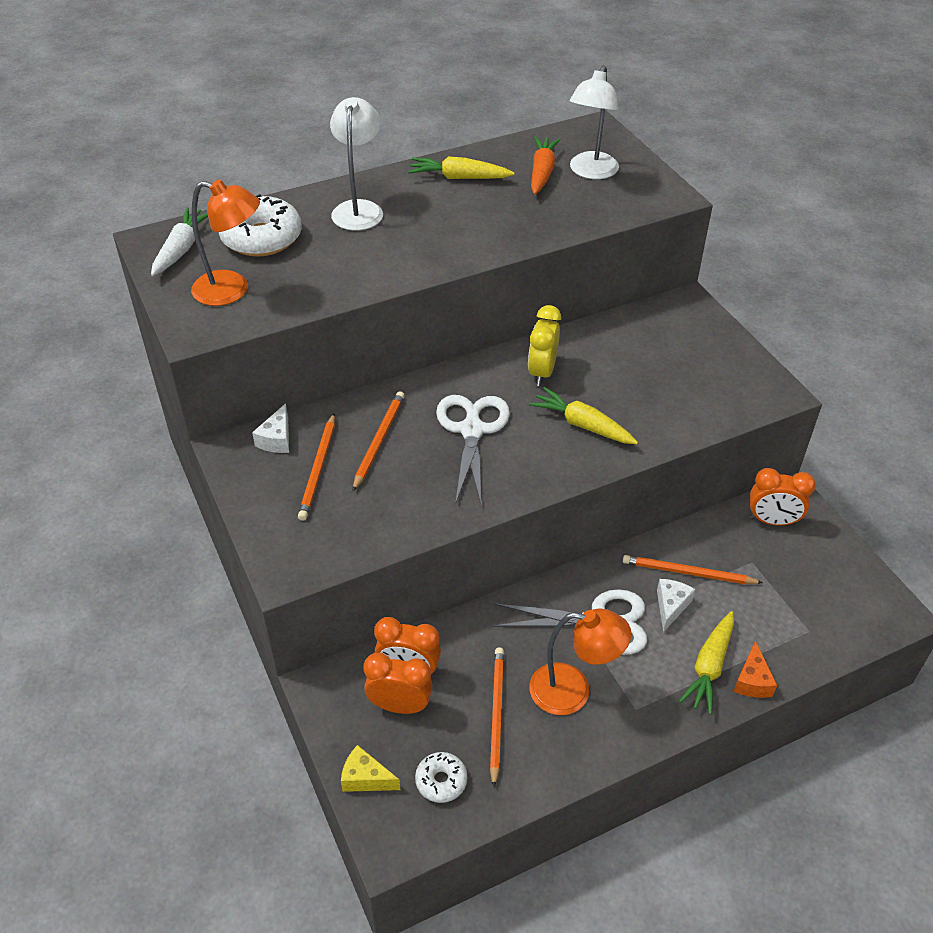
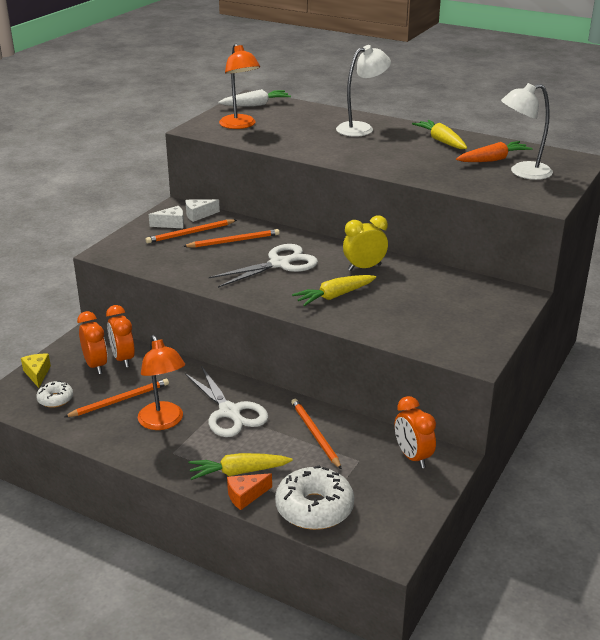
camera: 55 degrees right, 15 degrees down
(262, 238) = (294, 117): white donut -> white donut (314, 508)
(582, 425) = (334, 296): yellow carrot -> yellow carrot turned 120 degrees counterclockwise
(671, 606) = (275, 437): white cheese -> white cheese (171, 224)

